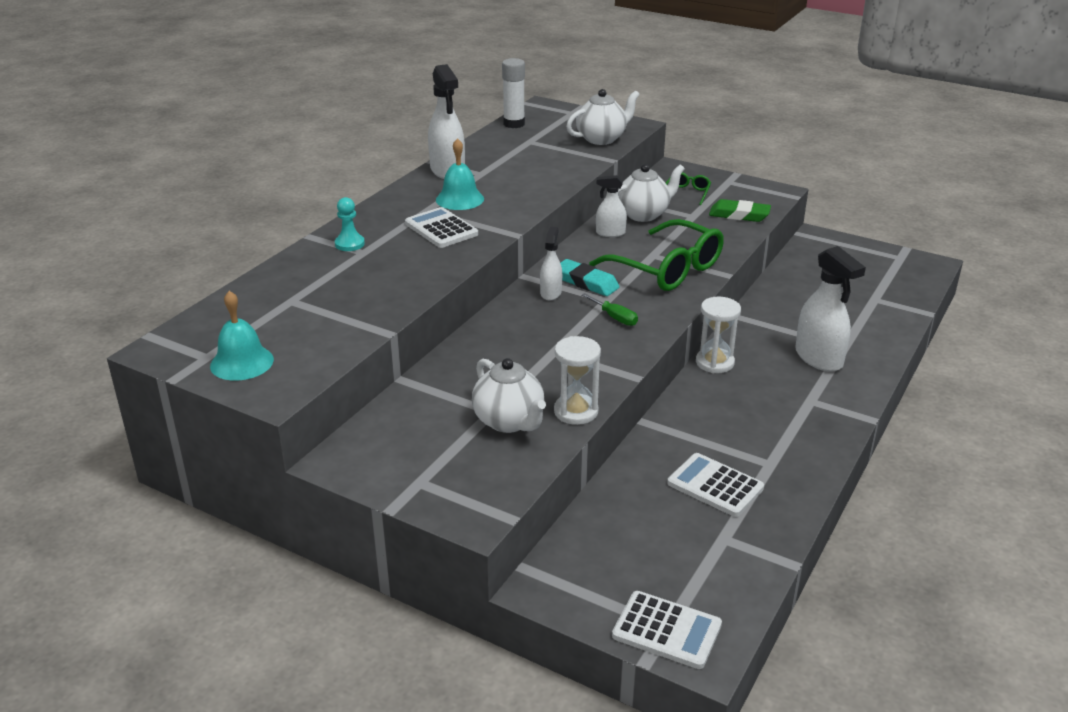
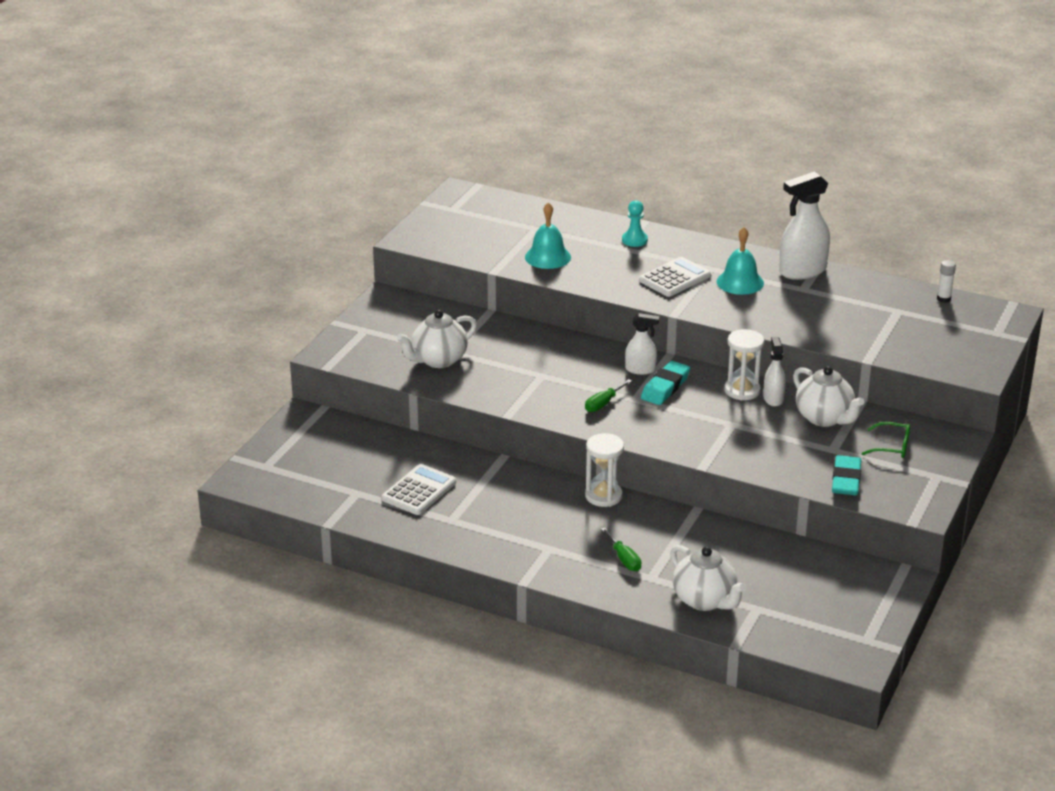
camera: 85 degrees right, 0 degrees up
(242, 362) = (446, 222): turquoise bell -> turquoise bell (548, 257)
(514, 124) = (943, 299): white glue stick -> white glue stick, size x0.57
(576, 411) = (454, 388): white hourglass -> white hourglass (742, 390)
(602, 139) = (925, 353): white teapot -> white teapot (705, 600)
(667, 269) = (704, 432): green glasses -> none
(667, 630) = (262, 466): white calculator -> none
(739, 215) = (846, 480): green eraser -> turquoise eraser
(819, 358) = (624, 559): white spray bottle -> green screwdriver

